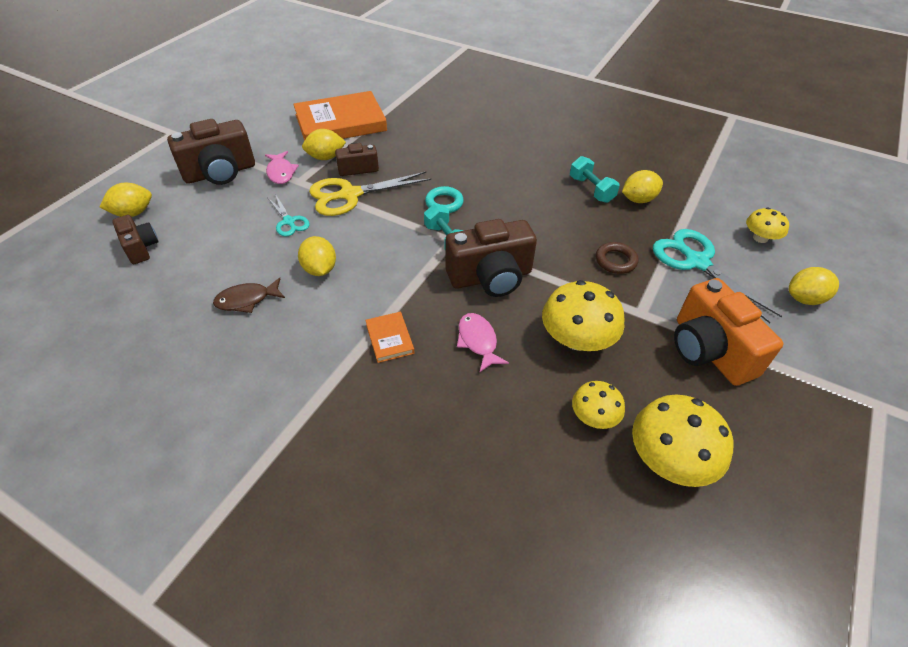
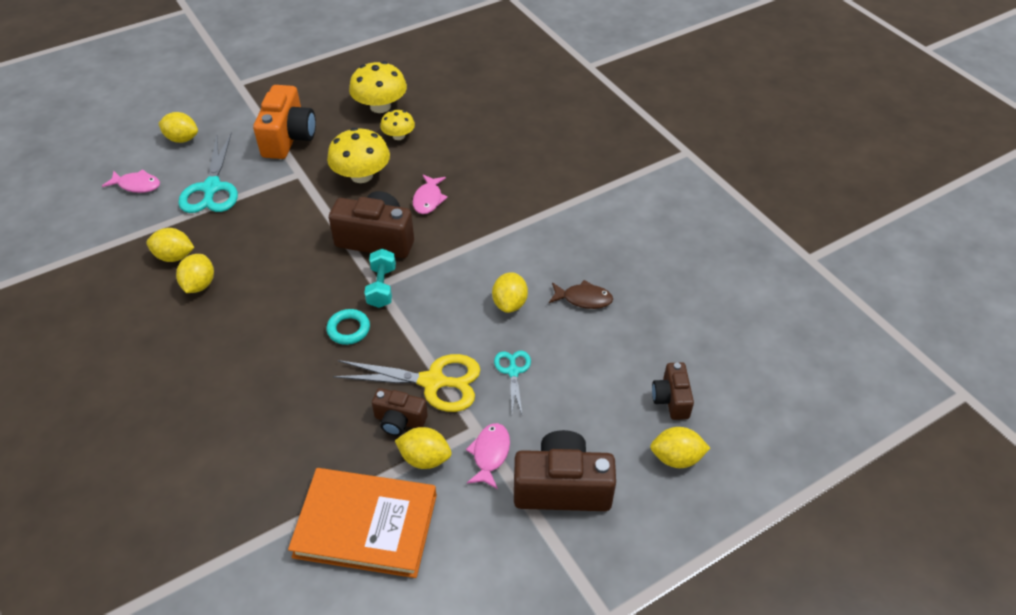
camera: 150 degrees left, 0 degrees up
(389, 339) = (488, 225): orange book -> none
(591, 189) = (199, 285): turquoise dumbbell -> yellow lemon
(615, 261) = (268, 213): brown ring -> none
(760, 238) = (137, 185): yellow mushroom -> pink fish

